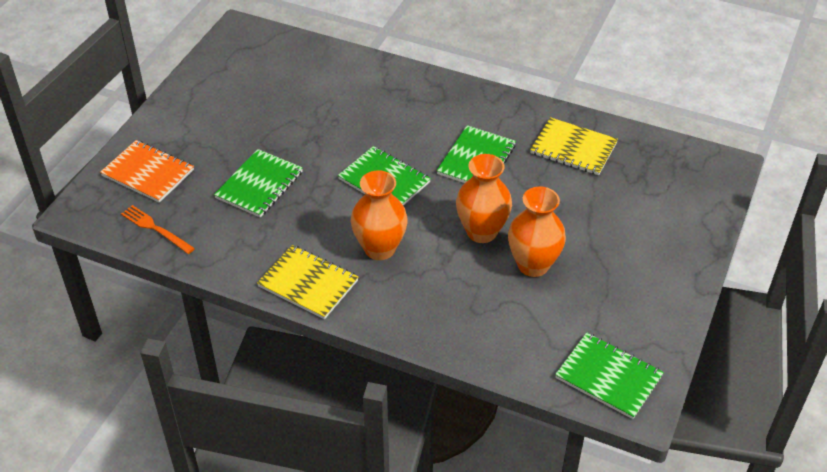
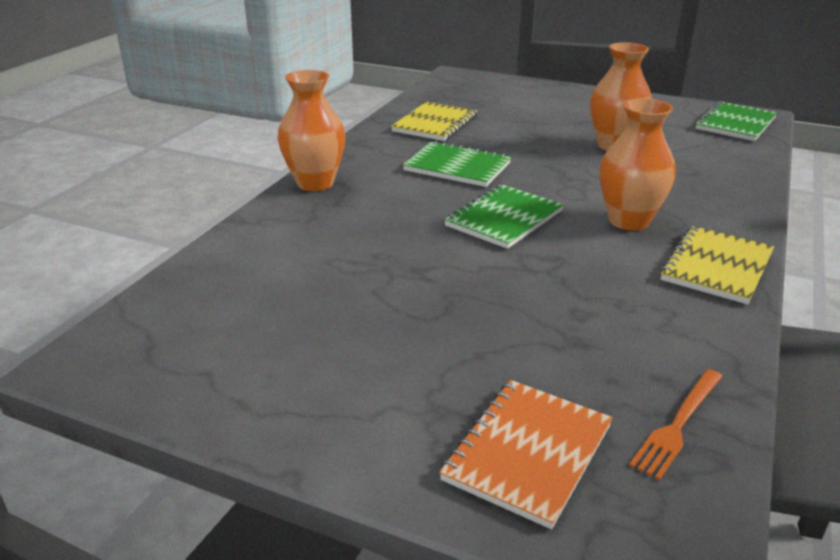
camera: 90 degrees left, 15 degrees down
(259, 185) = (533, 315): green notebook -> none
(482, 232) = (576, 166): orange vase -> orange vase (315, 183)

